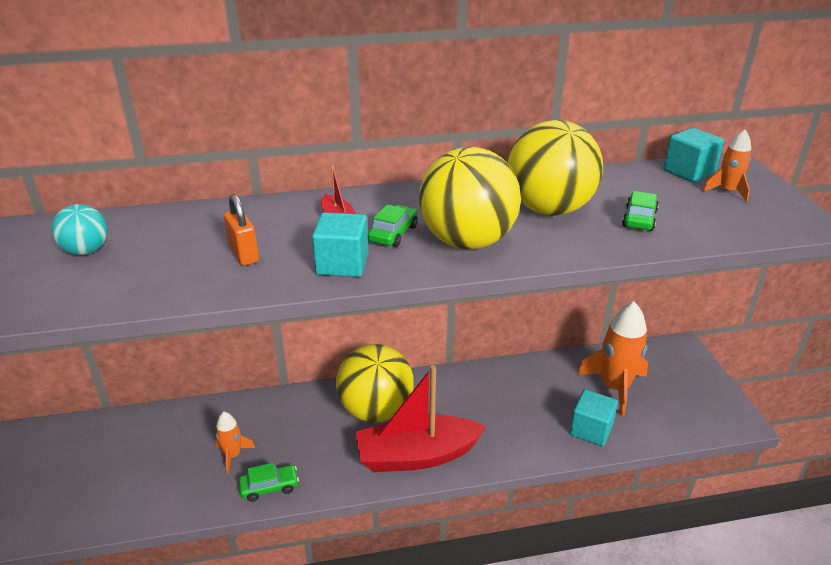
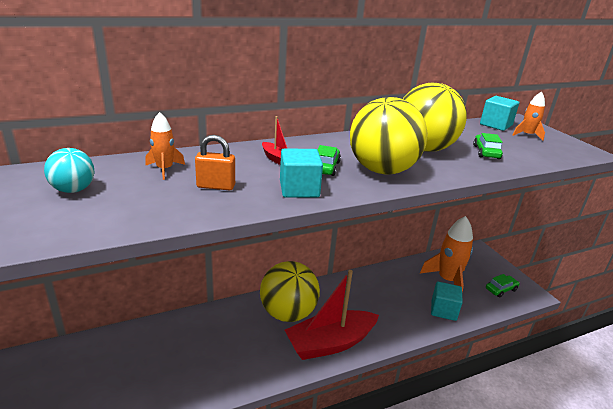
camera: 15 degrees left, 5 degrees down
(233, 455) = (184, 361): orange rocket -> orange rocket (164, 169)
(244, 254) = (216, 186): orange padlock -> orange padlock turned 45 degrees counterclockwise
(269, 487) = (223, 383): green car -> green car (501, 289)

